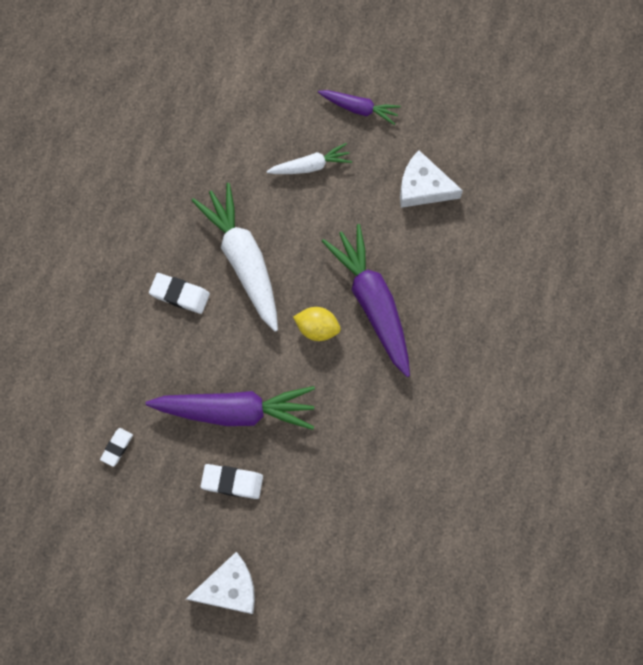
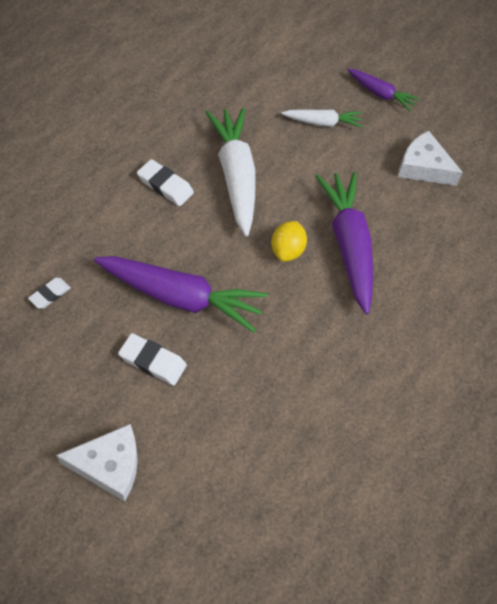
camera: 10 degrees right, 15 degrees down
(317, 328) = (287, 250): yellow lemon -> yellow lemon turned 75 degrees clockwise

